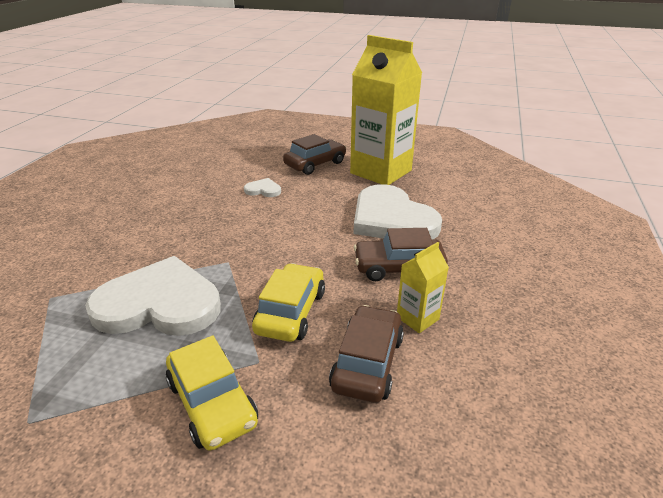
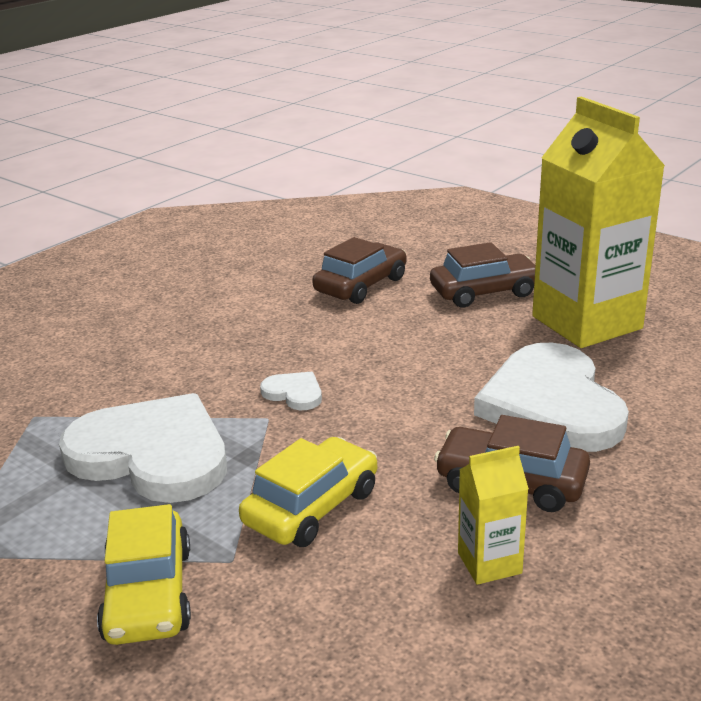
camera: 25 degrees right, 5 degrees down
(263, 190) = (378, 321): white heart -> white heart (294, 393)
(367, 362) = (374, 603): brown car -> brown car (361, 285)

